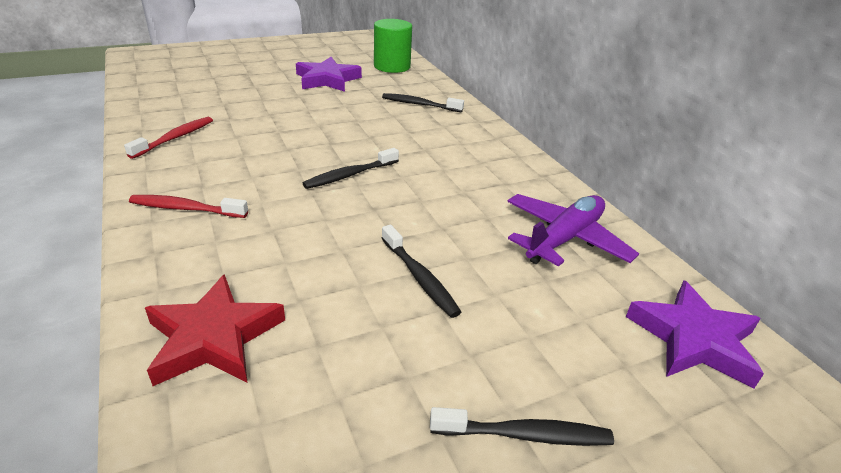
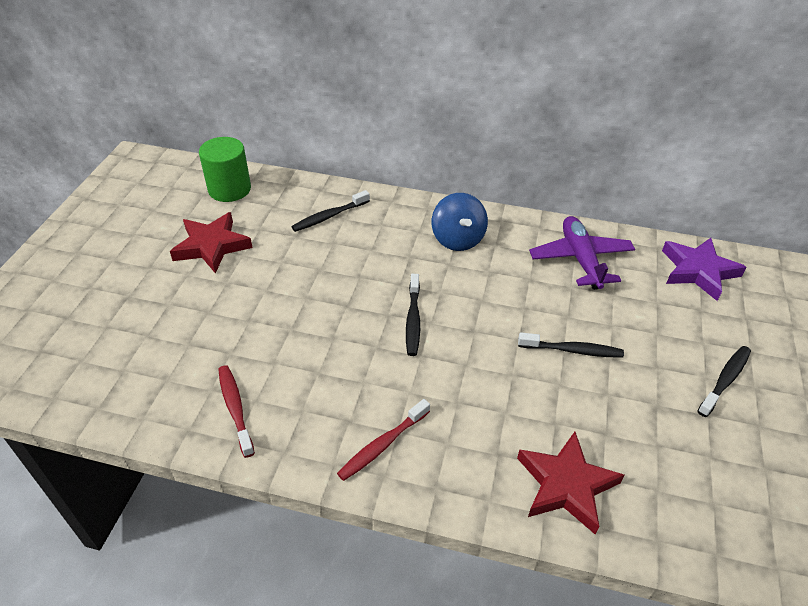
camera: 50 degrees left, 10 degrees up
(327, 79) = (211, 246): purple star -> red star
(481, 163) = (457, 239): none -> blue spinning top

